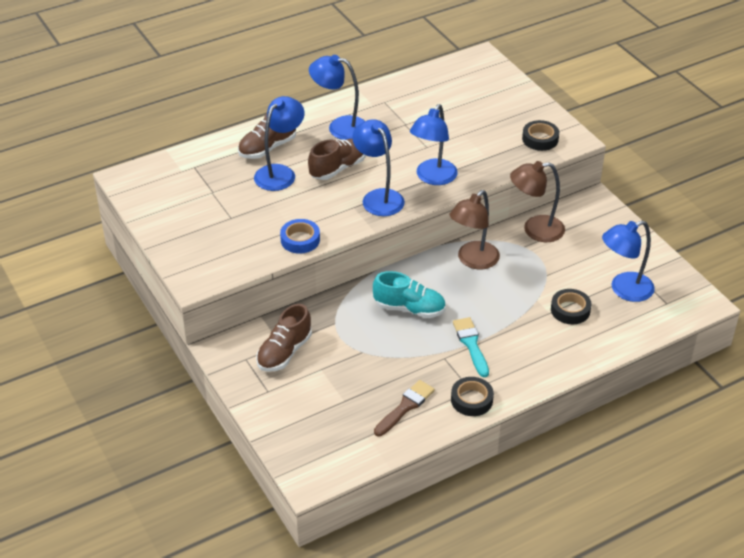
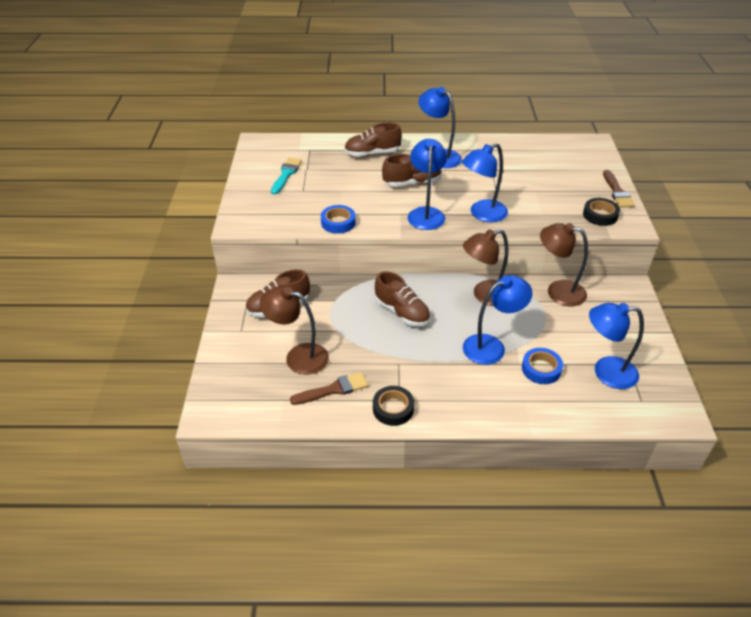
camera: 30 degrees right, 0 degrees up
(280, 173) = (366, 172): blue lamp -> blue lamp (491, 346)
(347, 391) = (298, 356): none -> brown lamp
(409, 308) = (402, 312): turquoise shoe -> brown shoe
(471, 344) = (430, 362): turquoise brush -> turquoise brush (286, 174)
(538, 108) = (617, 192): none -> brown brush
(570, 310) = (541, 369): black tape -> blue tape

